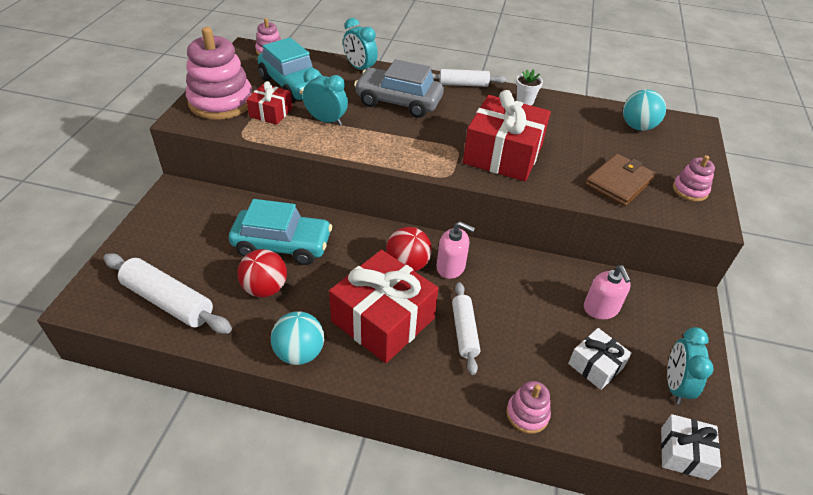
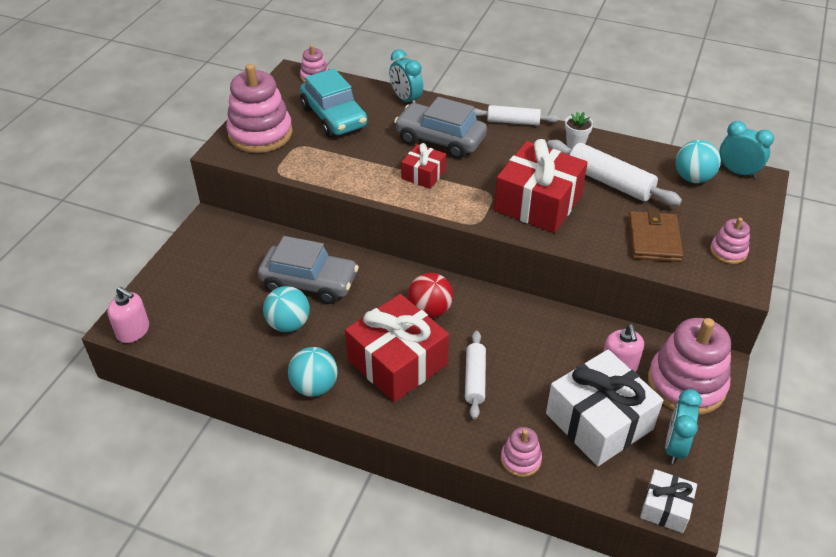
camera: 10 degrees right, 0 degrees up
(168, 301) = (198, 330): white rolling pin -> white rolling pin (609, 182)
(265, 288) = (288, 324): red ball -> turquoise ball
(271, 113) = (308, 147): red gift -> red gift (423, 174)
(282, 245) = (309, 282): turquoise car -> grey car
(326, 121) = (363, 158): turquoise clock -> turquoise clock (737, 172)
(451, 267) = (473, 315): pink soap dispenser -> pink soap dispenser (133, 331)
(595, 365) = (599, 421): white gift -> white gift, size x1.94
(619, 182) = (654, 239): brown wallet -> brown wallet turned 45 degrees counterclockwise
(668, 320) = (686, 384): none -> pink stacking toy

